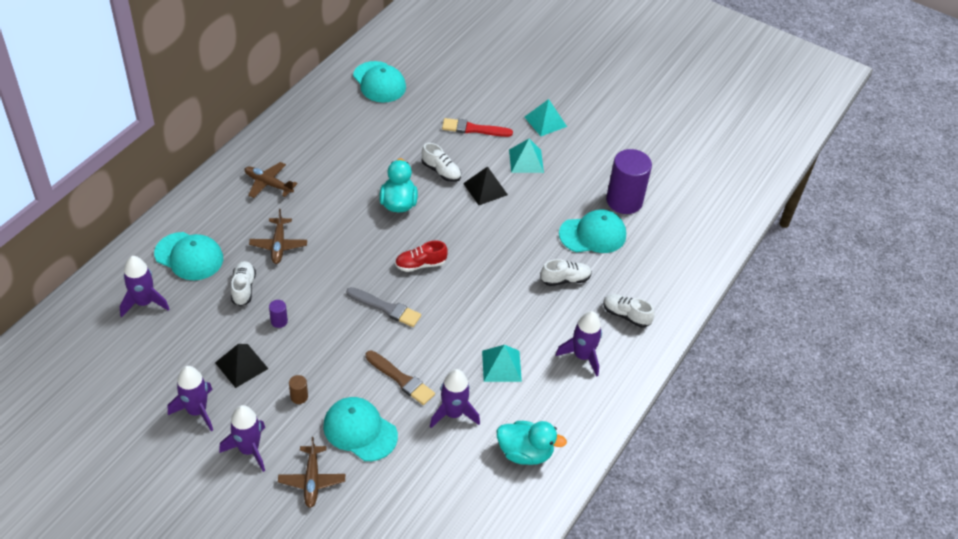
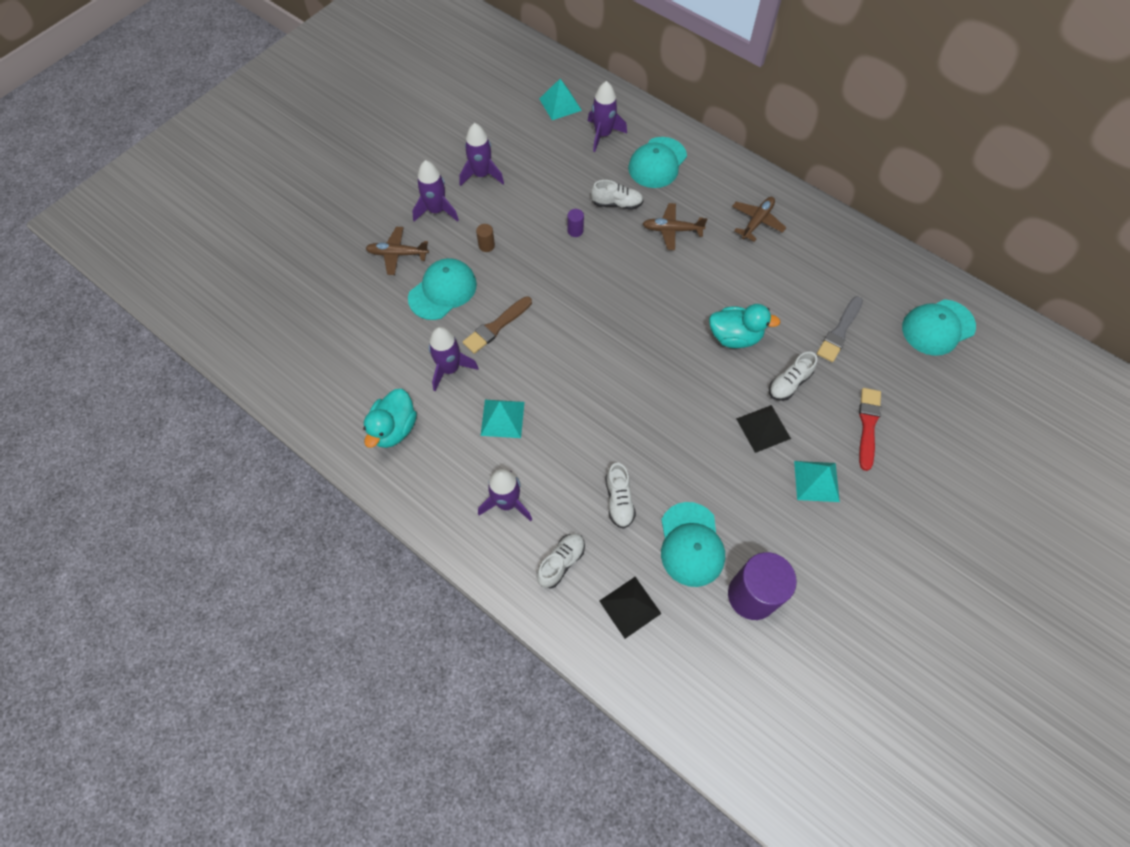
camera: 100 degrees right, 15 degrees up
(241, 365) = (526, 204): black pyramid -> black pyramid (630, 607)
(386, 308) = (586, 318): grey brush -> grey brush (839, 331)
(420, 264) = (644, 353): red shoe -> none
(545, 121) = (895, 515): turquoise pyramid -> turquoise pyramid (560, 104)

